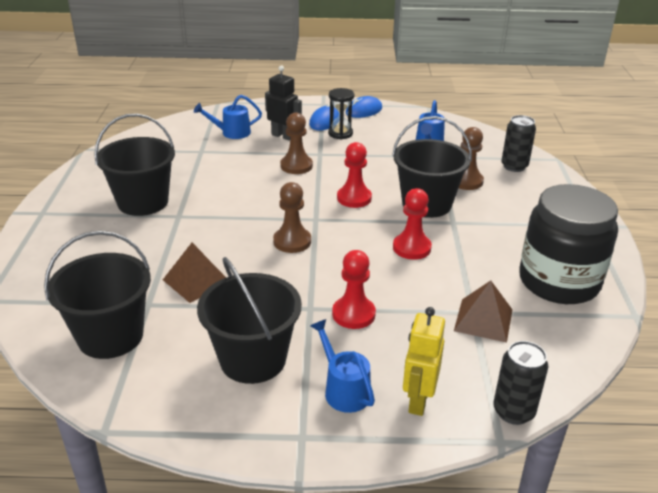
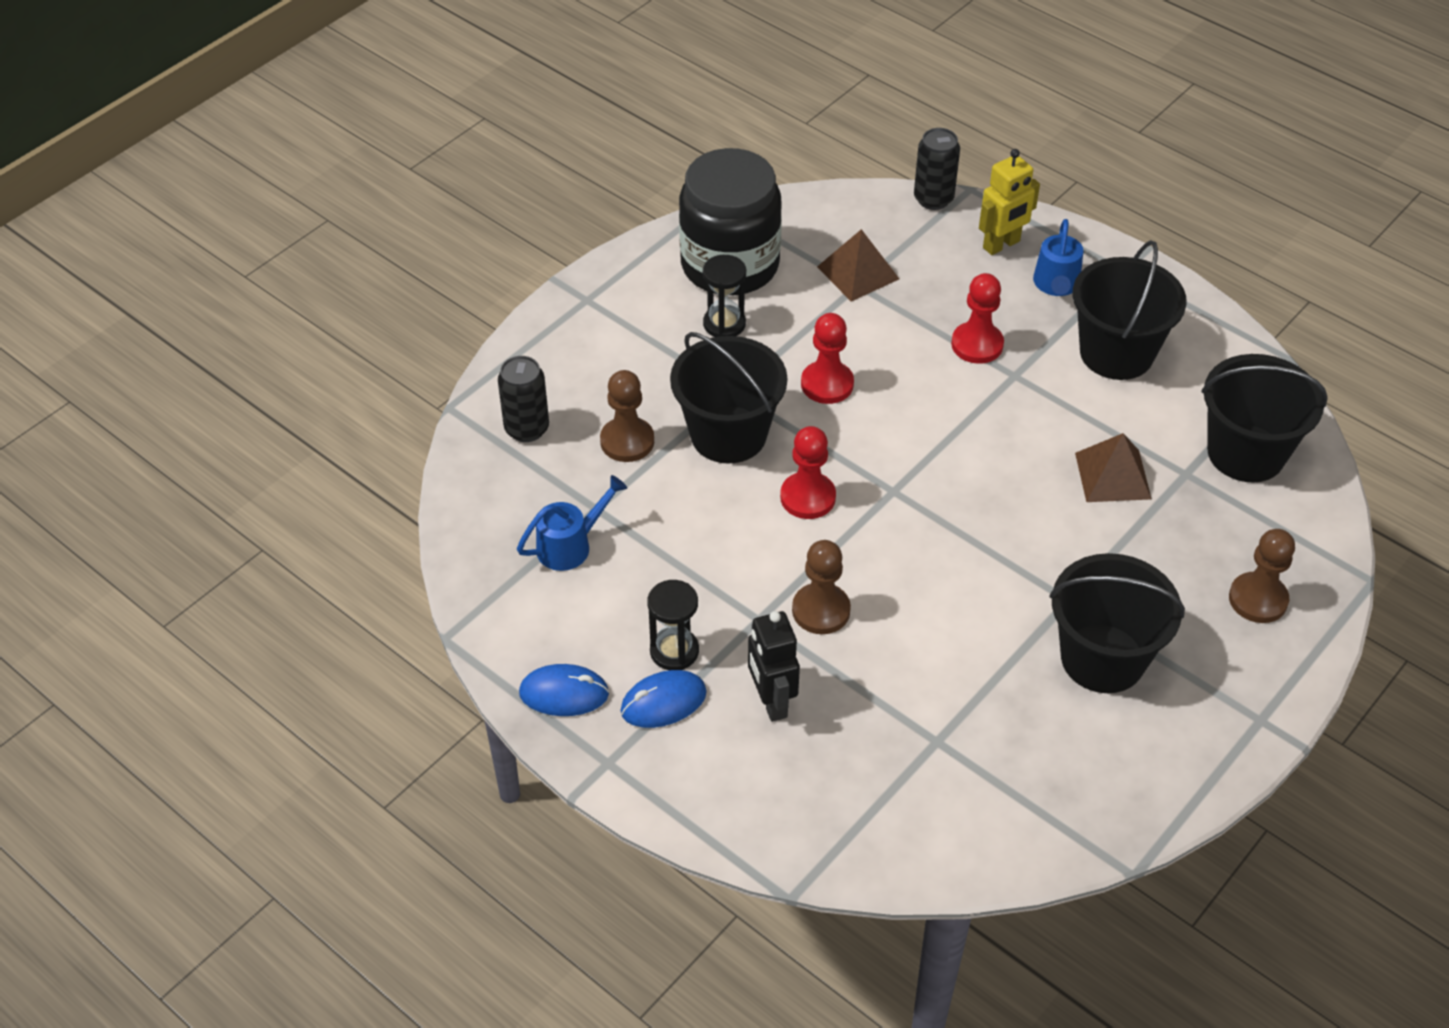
camera: 140 degrees left, 15 degrees up
(231, 133) = (848, 766): blue watering can -> none
(292, 241) = (956, 471): brown pawn -> brown pawn (1258, 599)
(508, 249) = (724, 324): none -> black hourglass

